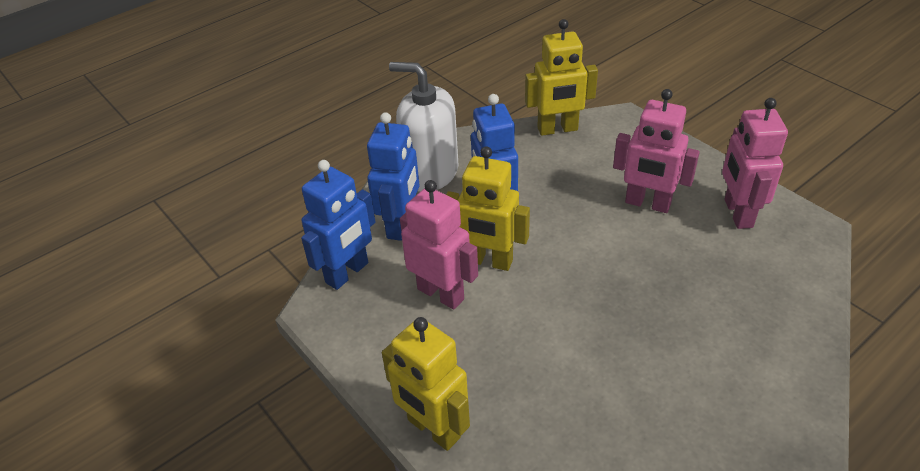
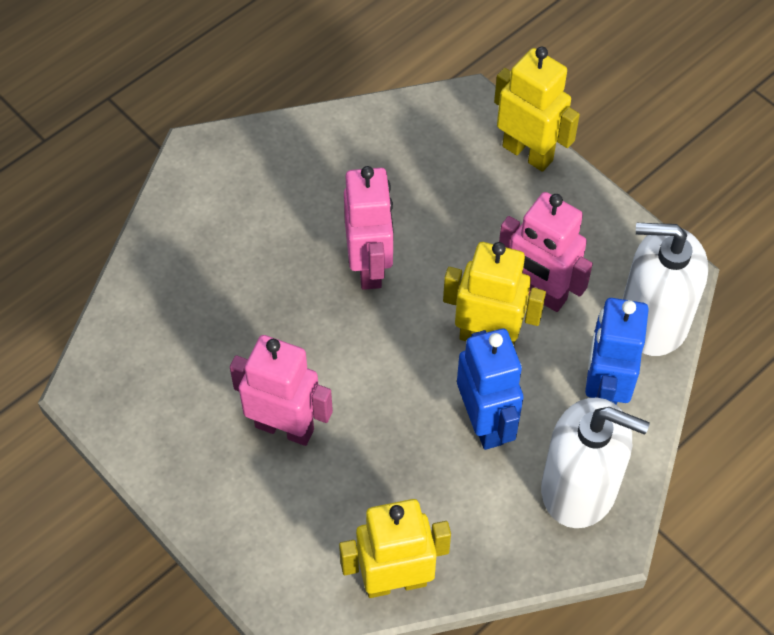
camera: 175 degrees right, 15 degrees up
(347, 273) = (653, 320): blue robot -> white soap dispenser
(737, 213) = (174, 410): pink robot -> pink robot (370, 266)

